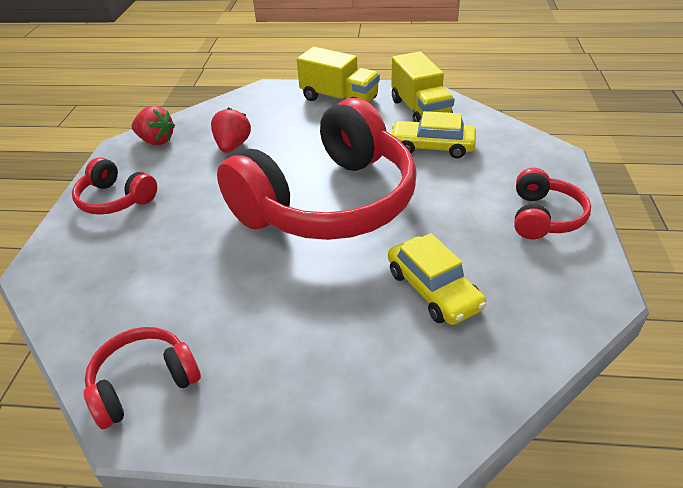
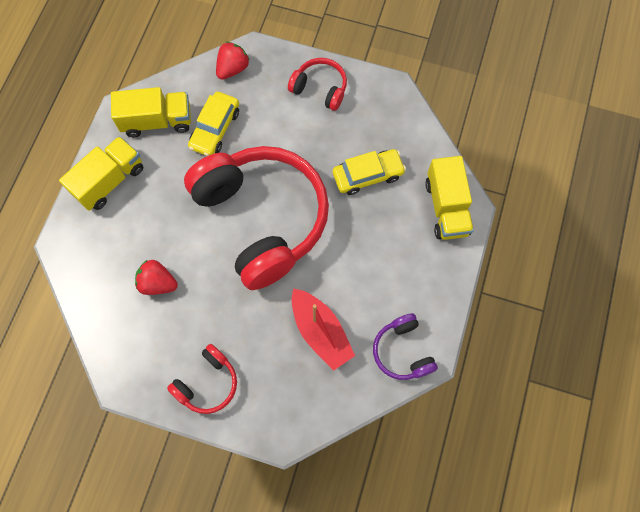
camera: 80 degrees left, 30 degrees up
(144, 383) = (402, 351): red headphones -> purple headphones
(156, 141) = (123, 352): red strawberry -> red strawberry (233, 69)
(177, 281) = (320, 332): none -> red boat
(417, 406) = (446, 207): none -> yellow truck

